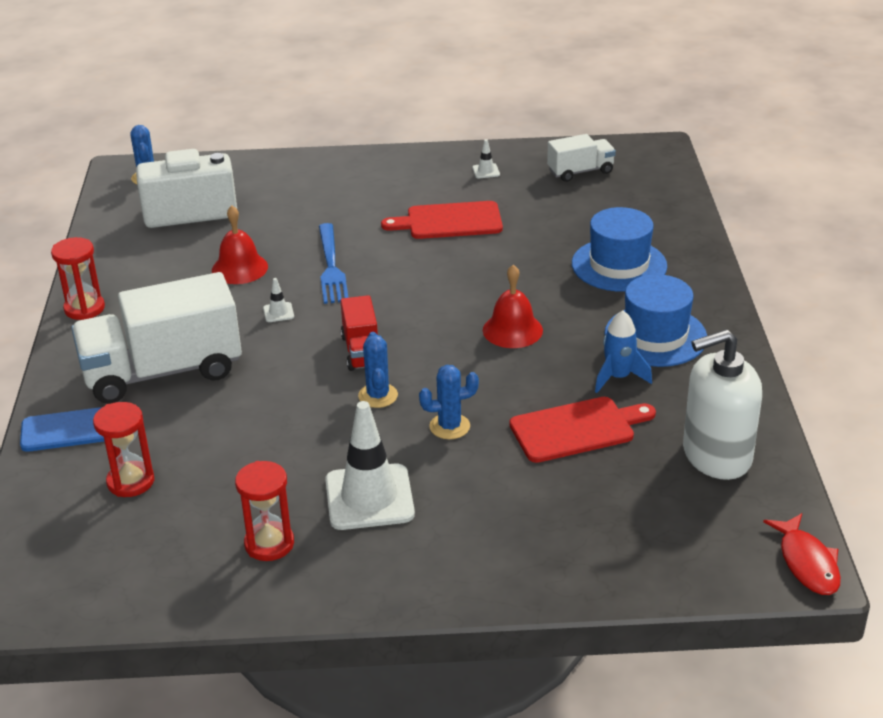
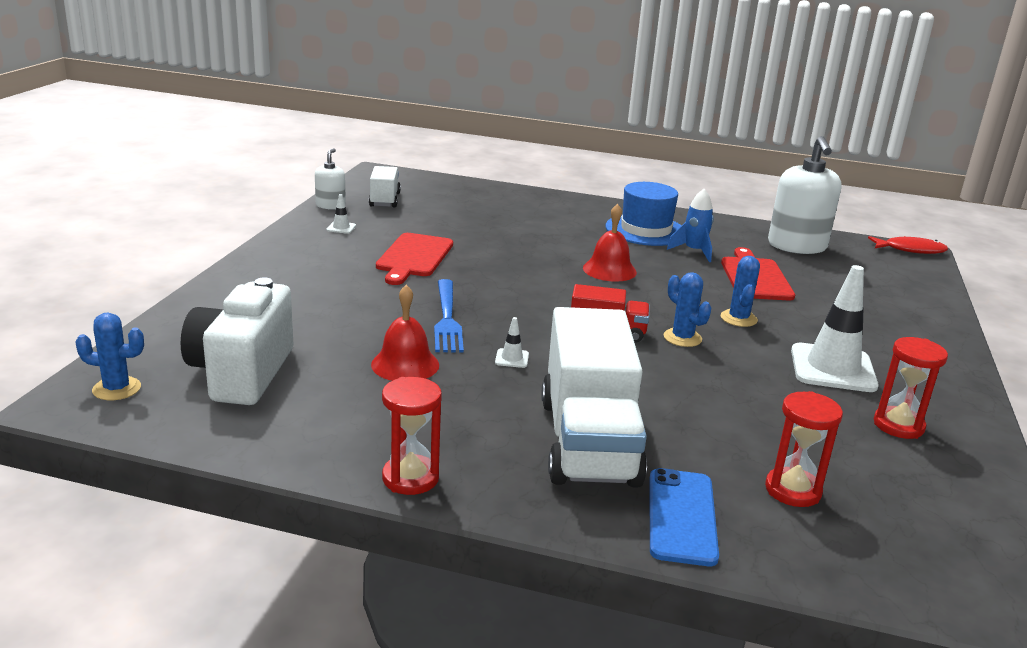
camera: 75 degrees left, 10 degrees down
(331, 267) = (447, 319): blue fork -> blue fork turned 75 degrees clockwise
(378, 396) = (682, 338): blue cactus -> blue cactus turned 45 degrees clockwise
(536, 151) = (330, 205): none -> white soap dispenser
(619, 265) = (541, 219): blue hat -> none

